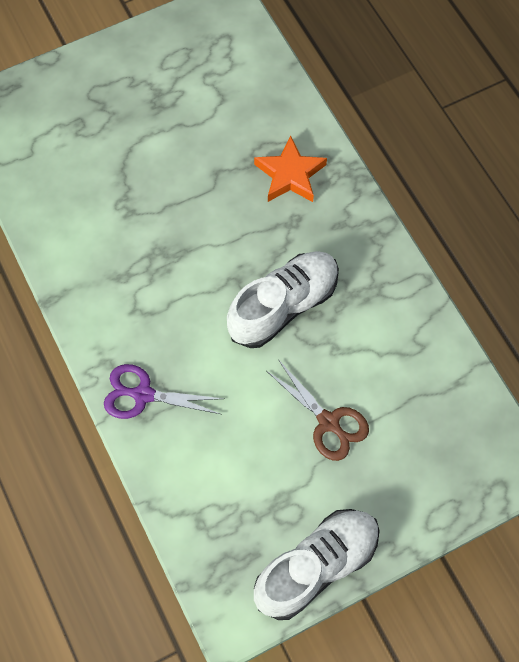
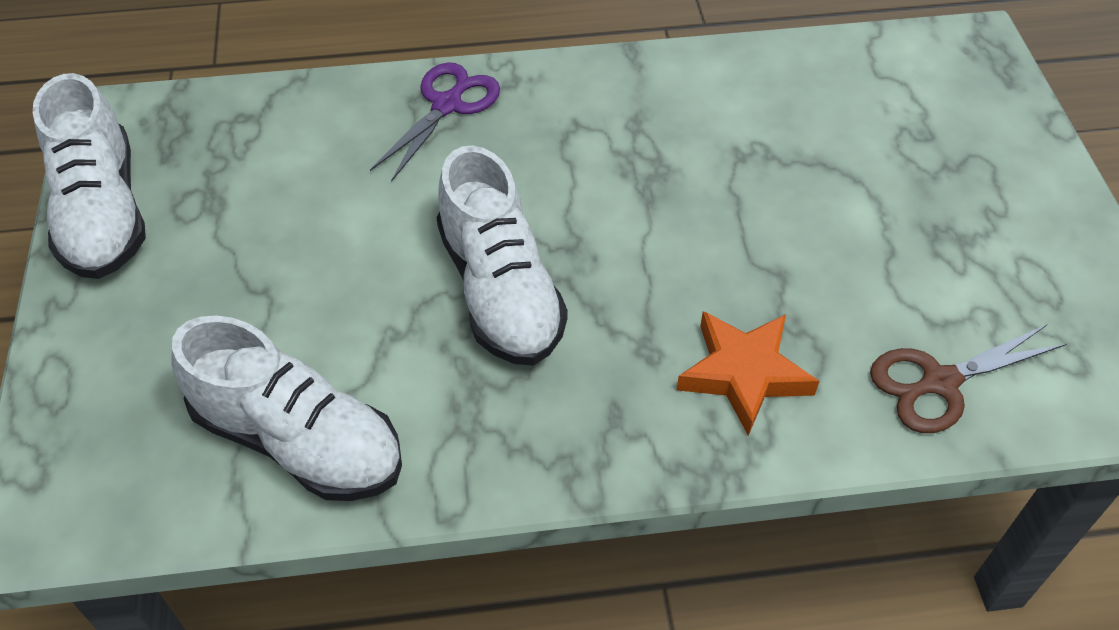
camera: 110 degrees right, 15 degrees down
(328, 422) = (284, 288): brown scissors -> brown scissors (939, 383)
(419, 366) = (299, 440): none -> white shoe

